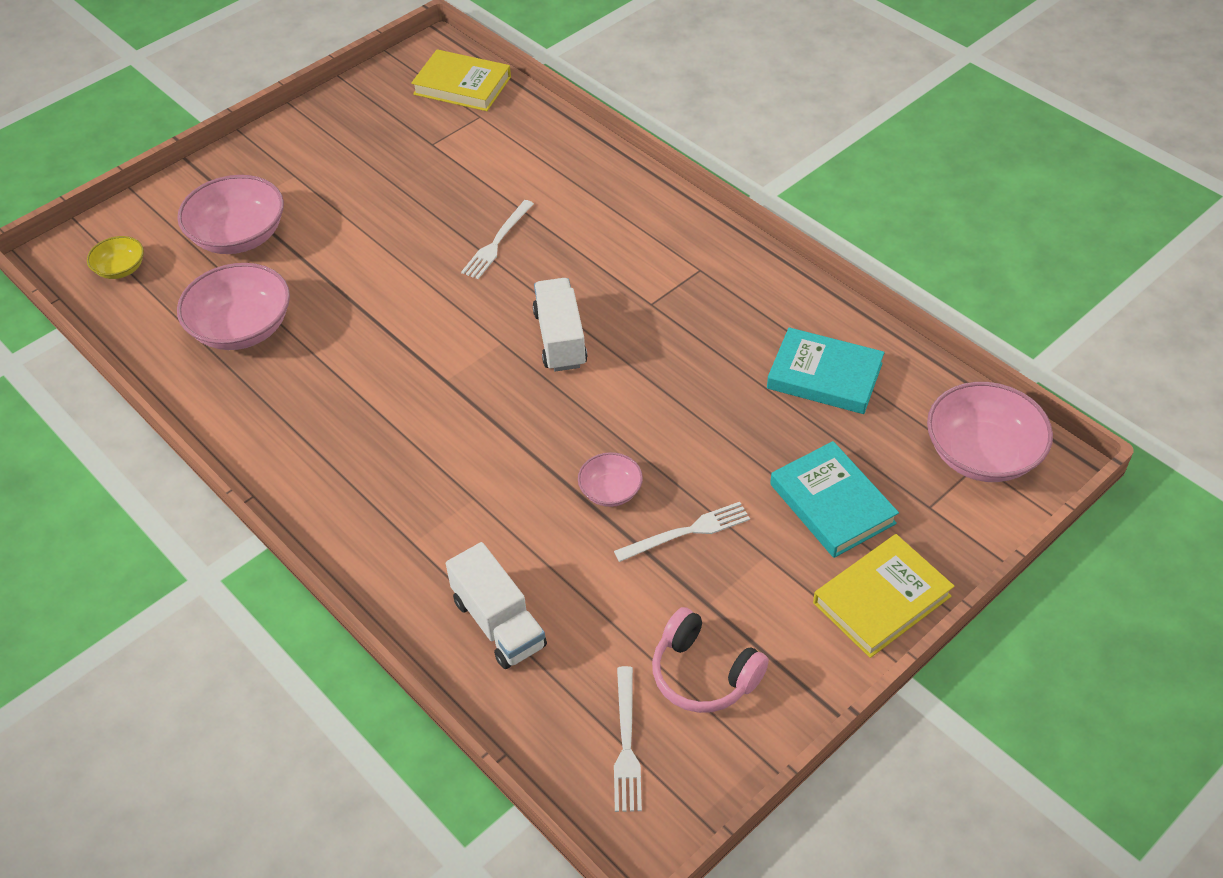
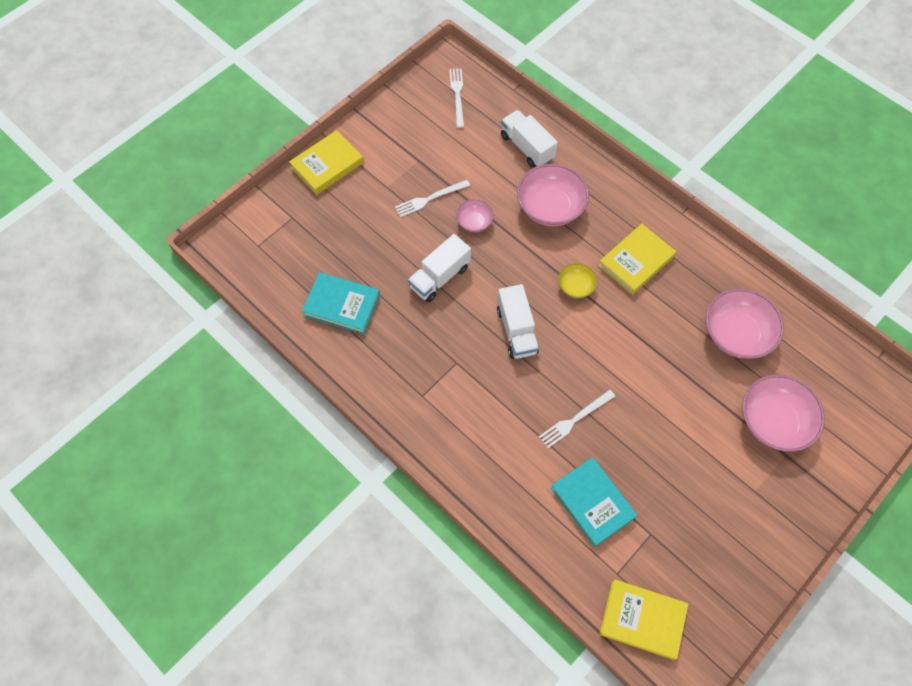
camera: 175 degrees right, 15 degrees up
(121, 269) = (848, 386): yellow bowl -> yellow bowl (576, 286)
(355, 424) = (636, 261): none -> yellow book
(497, 242) = (575, 419): white fork -> white fork turned 150 degrees counterclockwise
(672, 410) = (439, 277): none -> white truck
(703, 674) = (421, 126): pink headphones -> none
(832, 504) = (347, 218): turquoise book -> turquoise book (592, 502)
(982, 454) = (254, 252): pink bowl -> pink bowl (550, 207)

